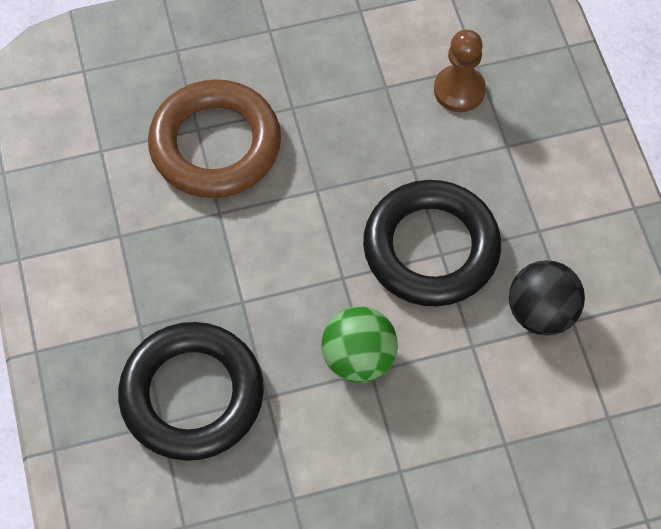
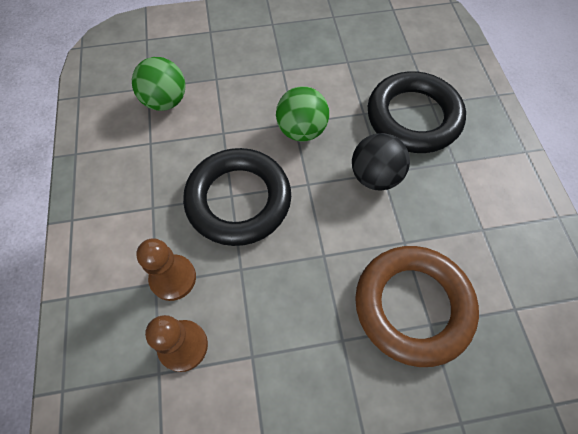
camera: 175 degrees left, 0 degrees up
(488, 152) = (173, 278): none -> brown pawn
(541, 312) = (170, 149): black ball -> black ball (375, 176)
(572, 393) = (165, 101): none -> green ball

